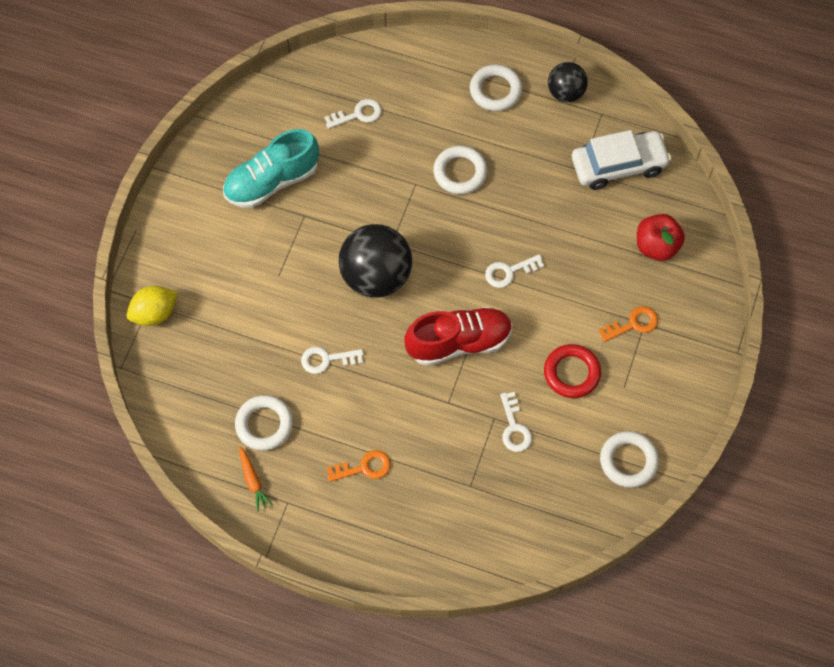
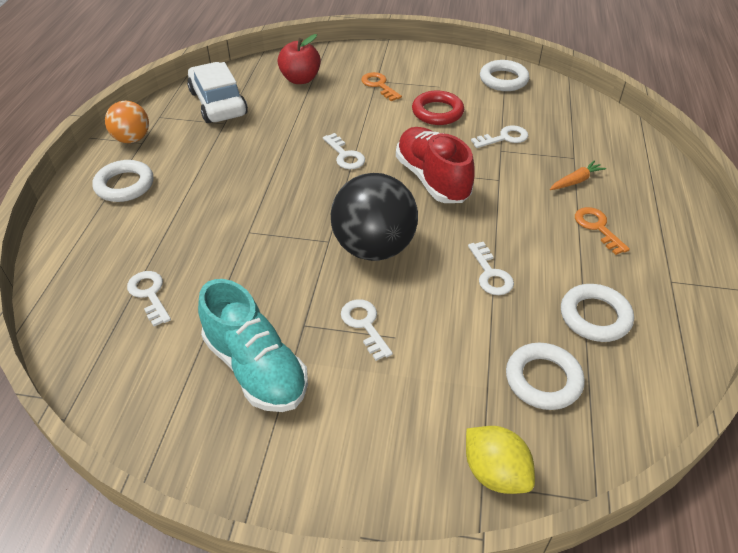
camera: 100 degrees left, 20 degrees down
(253, 480) = (666, 315): orange carrot -> orange carrot (576, 181)
(294, 256) = (365, 325): none -> white key
(460, 172) = (231, 200): white ring -> white ring (543, 379)
(565, 92) = (132, 139): black ball -> orange ball

